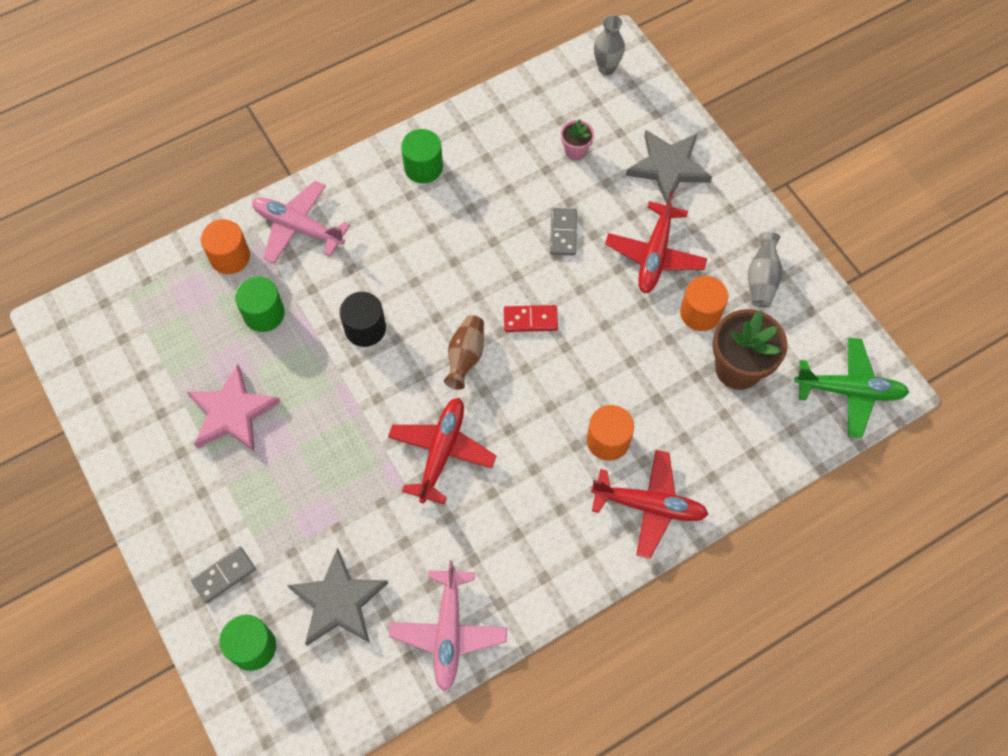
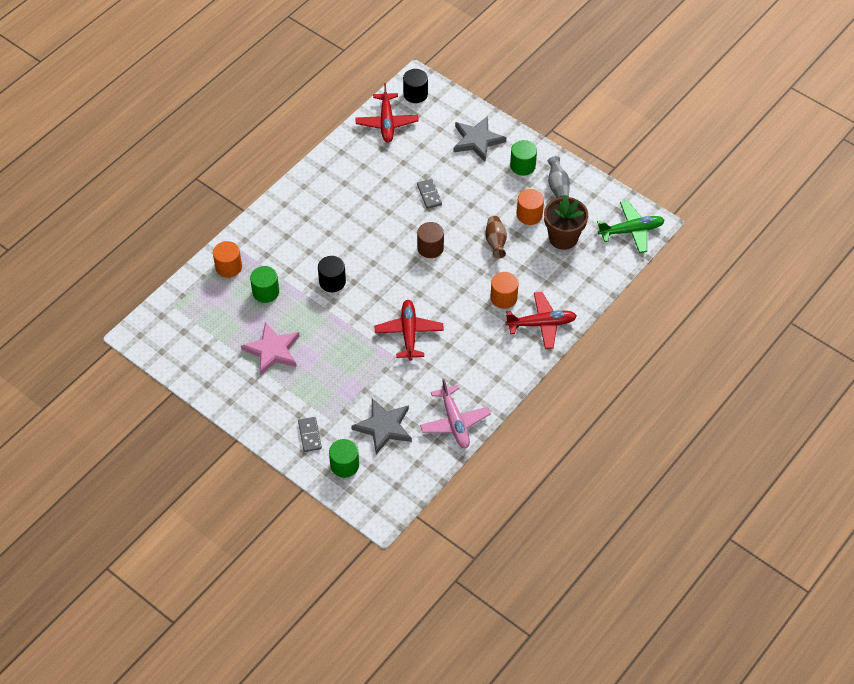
camera: 20 degrees left, 10 degrees down
(224, 575) = (310, 435): grey domino -> grey domino turned 45 degrees counterclockwise
(298, 227) = (263, 238): pink plane -> none
(423, 167) = (326, 182): green cylinder -> green cylinder (522, 166)
(465, 357) = (400, 279): brown vase -> brown vase (495, 242)
(530, 320) = (430, 248): red domino -> brown cylinder
(575, 151) = (417, 147): pink flower pot -> none
(606, 68) = (415, 94): grey vase -> black cylinder
(655, 255) = (489, 191): red plane -> red plane (387, 123)

